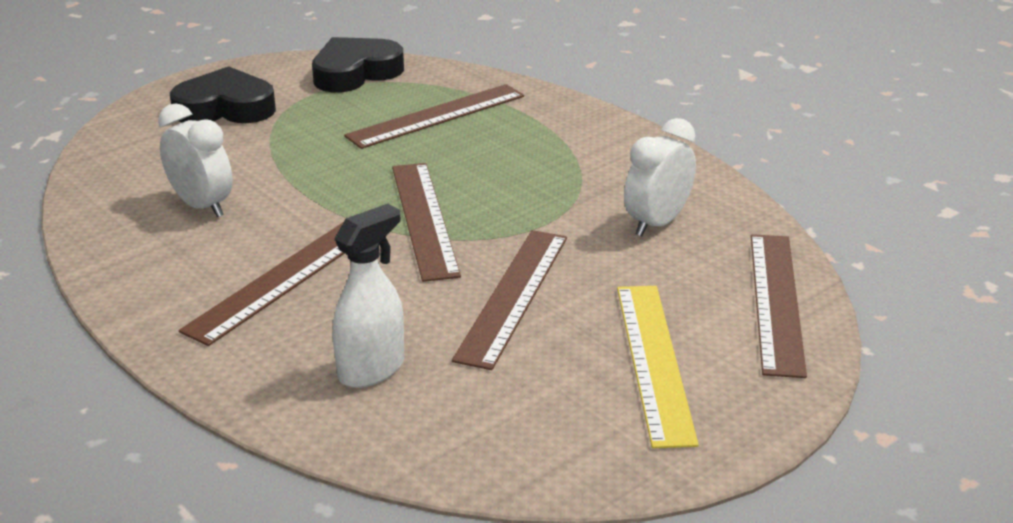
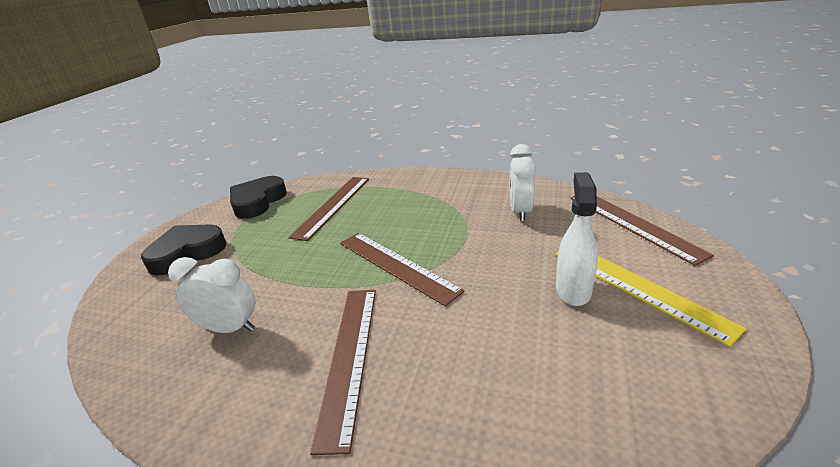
camera: 30 degrees left, 0 degrees up
(372, 369) = (496, 395): white spray bottle -> white spray bottle (573, 290)
(513, 296) = (509, 287): brown ruler -> none

